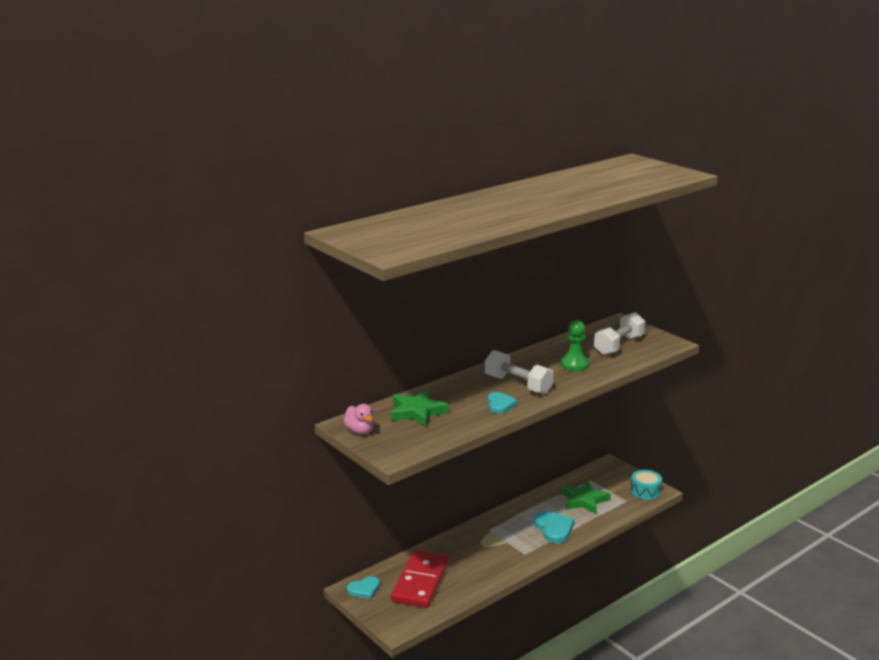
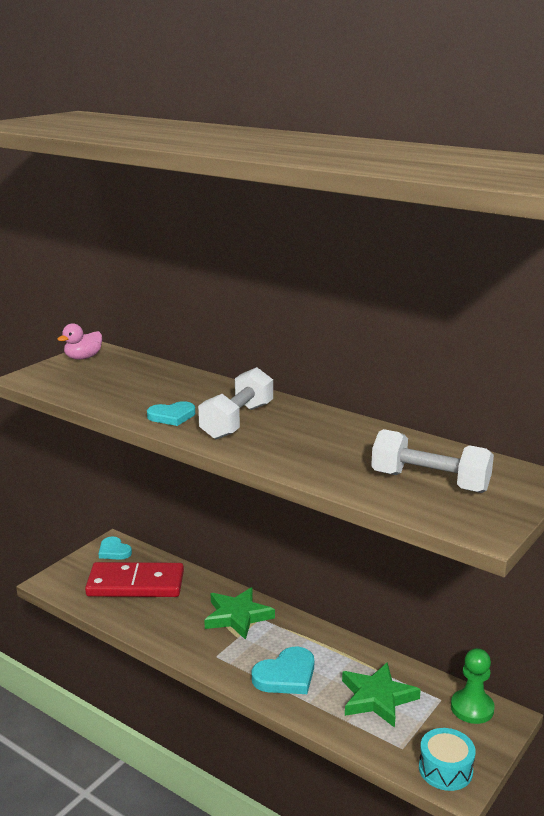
camera: 75 degrees right, 0 degrees up
(417, 412) = (136, 376): green star -> green star (237, 616)
(574, 364) = (328, 452): green pawn -> green pawn (472, 708)

